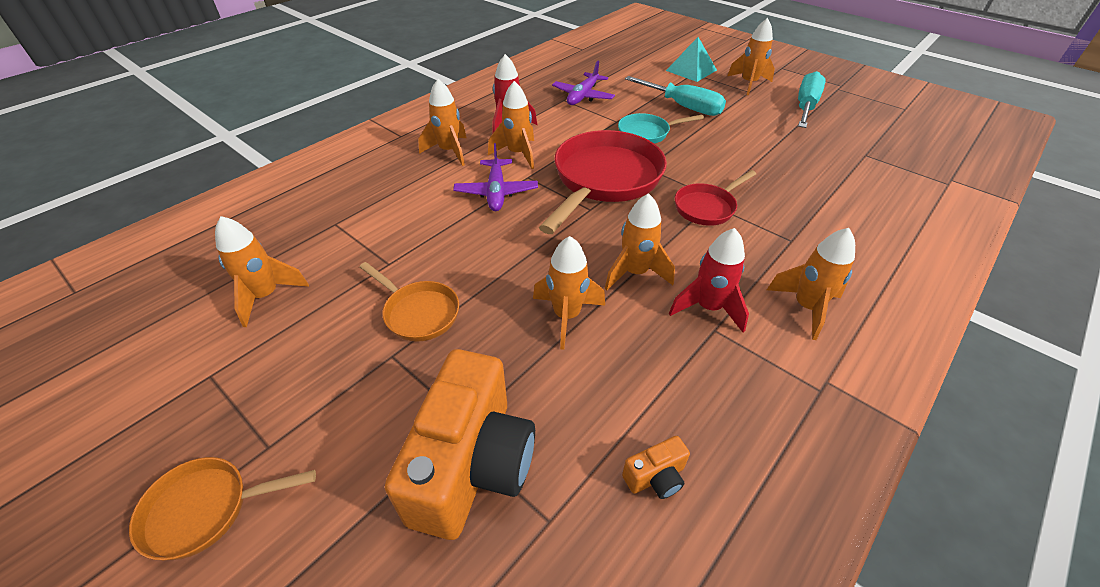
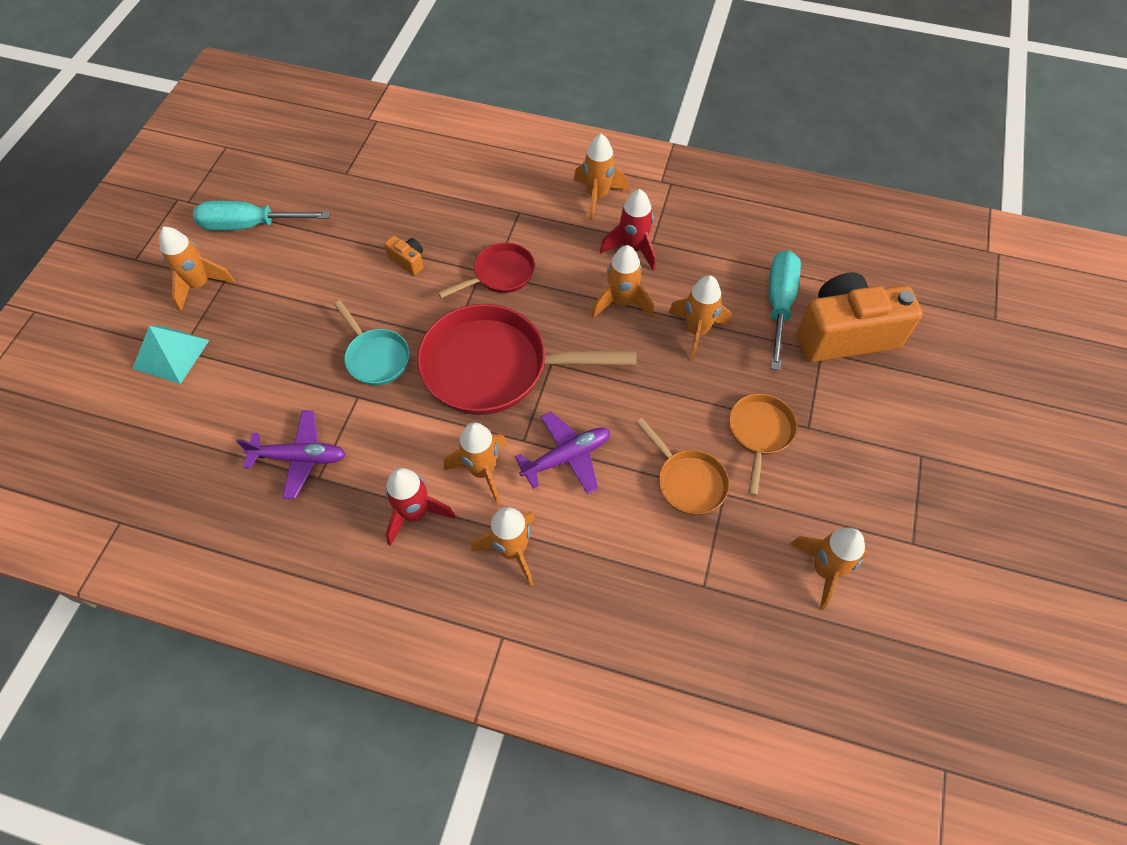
camera: 115 degrees left, 15 degrees up
(205, 509) = (975, 458): orange pan -> orange pan (688, 481)
(655, 477) = (786, 246): orange camera -> orange camera (408, 261)
(682, 106) = (291, 339): turquoise screwdriver -> turquoise screwdriver (778, 305)
(707, 207) = (500, 274): red pan -> red pan turned 60 degrees counterclockwise

